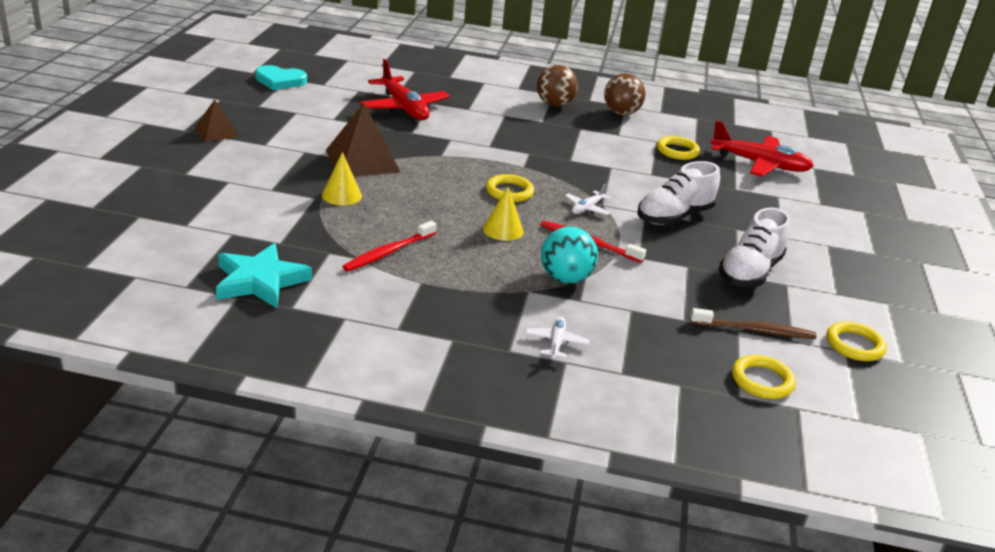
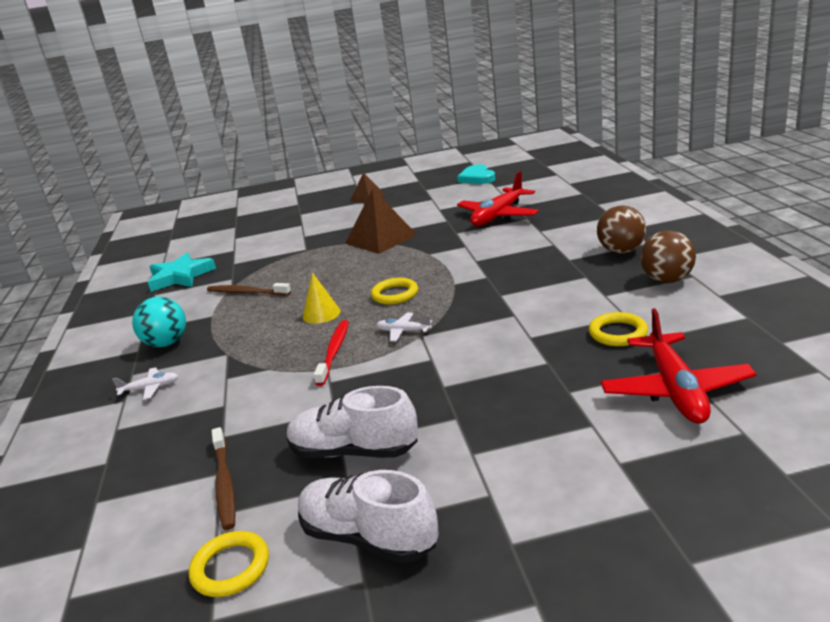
camera: 75 degrees right, 5 degrees down
(341, 195) = (317, 253): yellow cone -> none
(388, 252) = (246, 292): red toothbrush -> brown toothbrush
(565, 278) = (258, 361): turquoise ball -> turquoise ball (166, 343)
(674, 217) = (440, 375): white shoe -> white shoe (368, 537)
(762, 381) = (126, 510): yellow ring -> none

